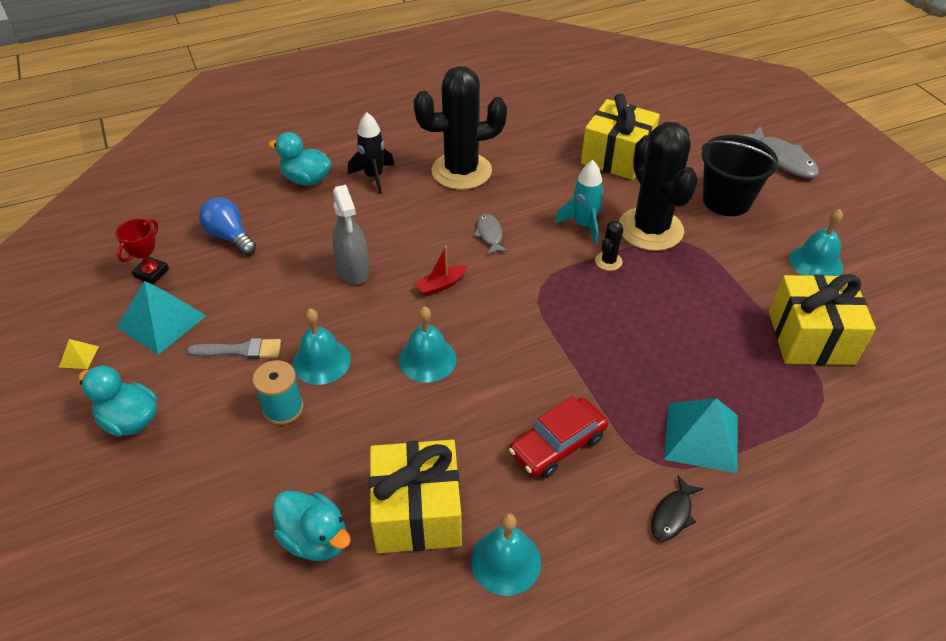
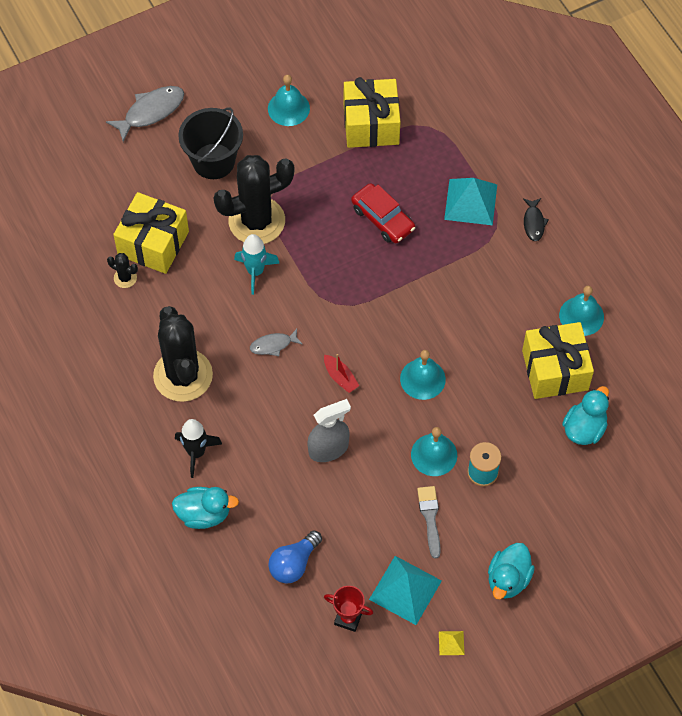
camera: 95 degrees left, 15 degrees up
(306, 179) = (204, 514): turquoise duck -> turquoise duck turned 105 degrees counterclockwise
(557, 444) = (489, 288): red car -> red car (382, 219)
(608, 261) = (300, 253): black cactus -> black cactus (125, 278)
(673, 514) = (534, 223): black fish -> black fish turned 60 degrees clockwise

